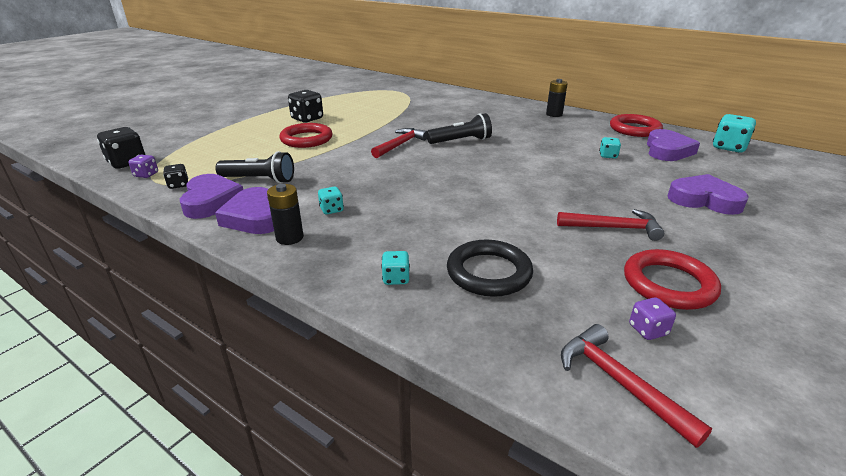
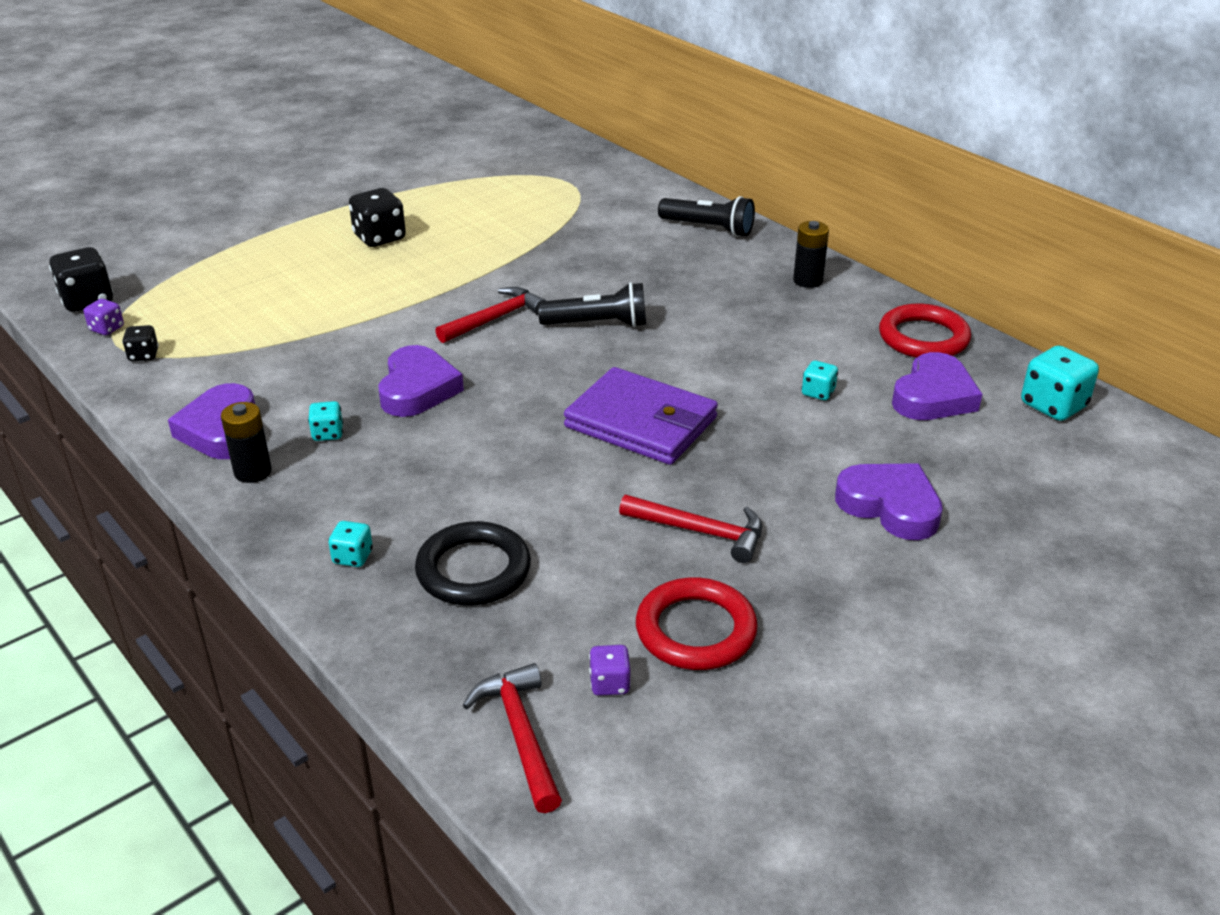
camera: 15 degrees right, 5 degrees up
(211, 201) = (177, 392): purple heart -> purple heart (417, 389)
(259, 180) = (254, 362): black flashlight -> black flashlight (708, 228)
(306, 139) = (357, 286): red ring -> none
(525, 180) = (641, 422): none -> purple wallet

